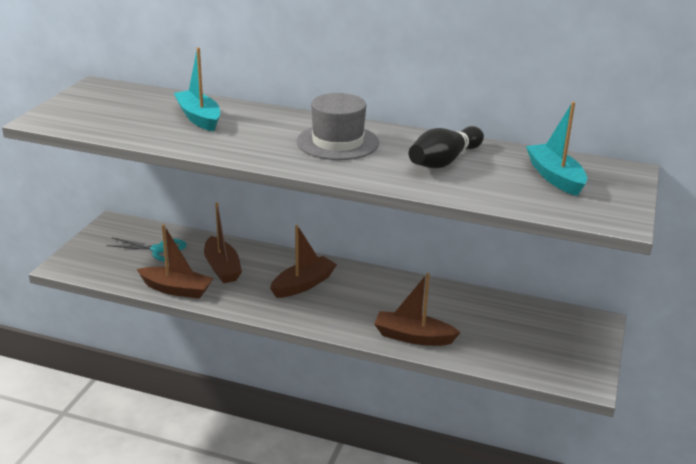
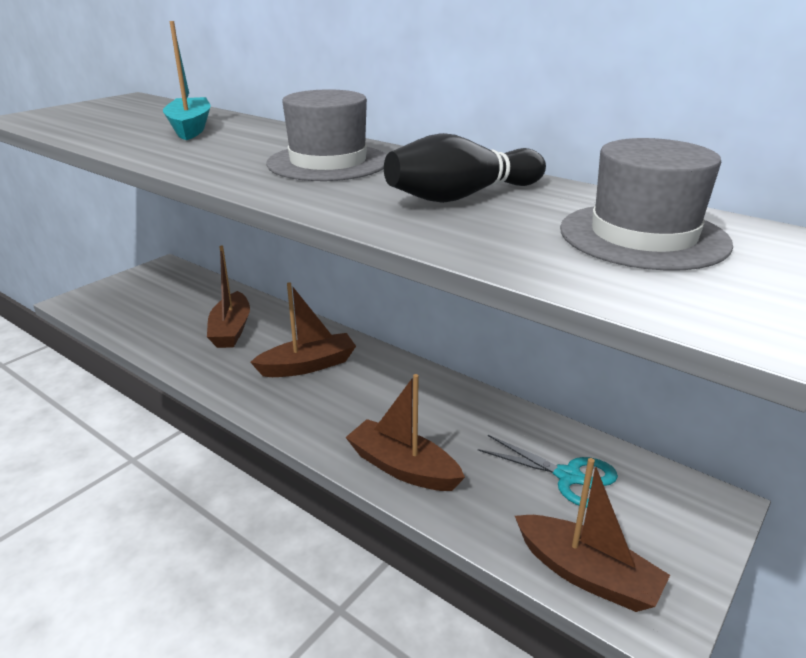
camera: 20 degrees right, 0 degrees up
(159, 250) = (182, 300): turquoise scissors -> turquoise scissors (568, 477)
(176, 289) = (159, 346): brown boat -> brown boat (586, 574)
(555, 177) = (643, 236): turquoise boat -> grey hat

